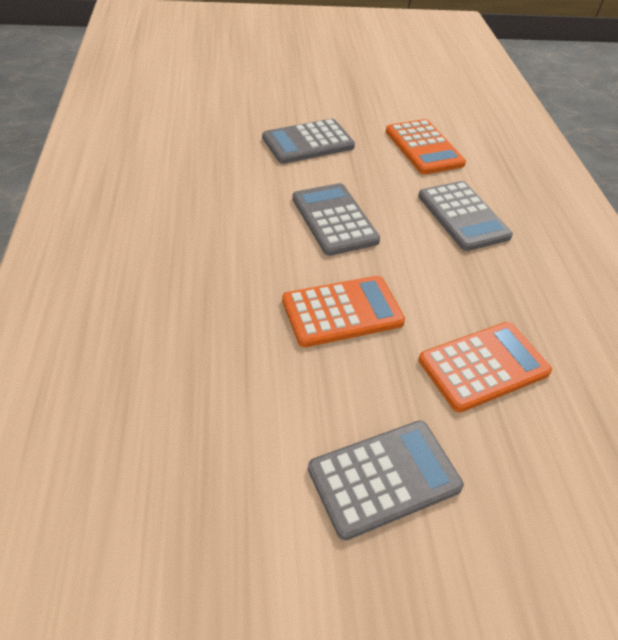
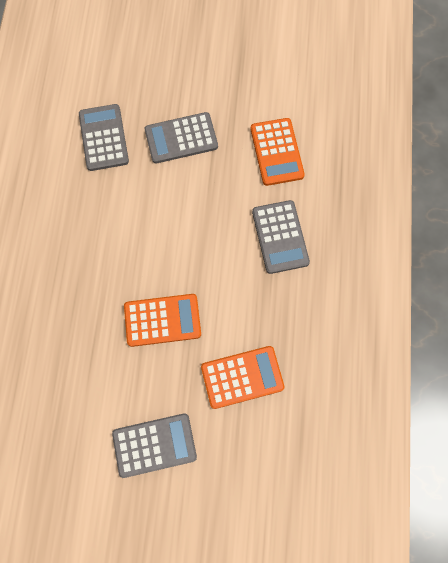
camera: 15 degrees right, 25 degrees up
(334, 220) = (179, 231): grey calculator -> grey calculator (103, 138)

